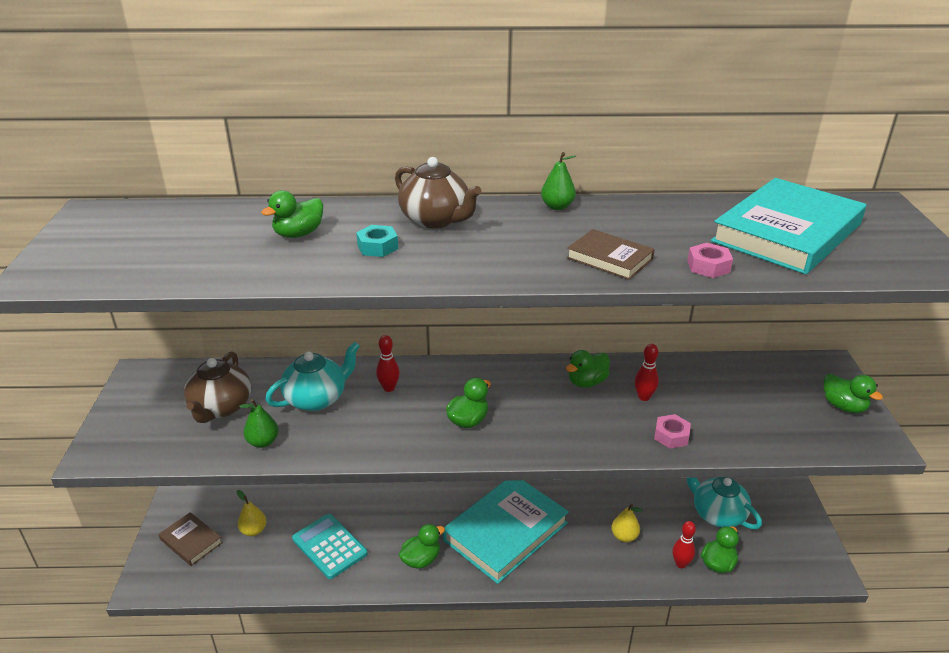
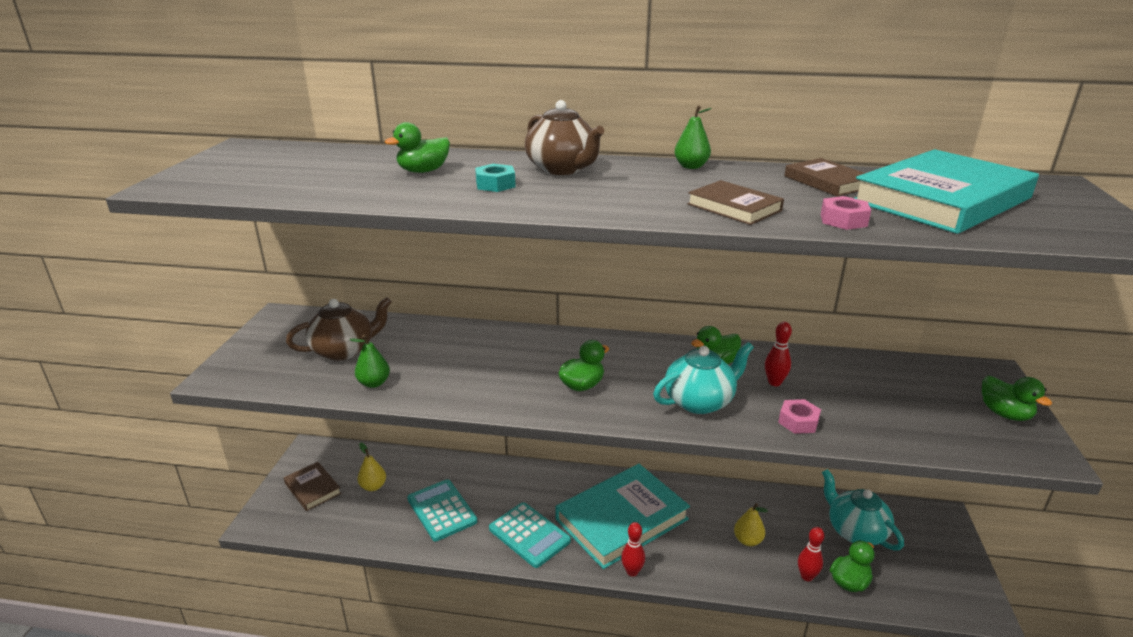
camera: 10 degrees right, 5 degrees down
(221, 408) = (344, 350): brown teapot -> brown teapot turned 135 degrees counterclockwise
(317, 399) = (437, 351): turquoise teapot -> turquoise teapot (700, 401)
(389, 388) = (510, 349): red bowling pin -> red bowling pin (632, 572)
(421, 559) = (529, 535): green duck -> turquoise calculator
(685, 218) = (827, 182): none -> brown book

